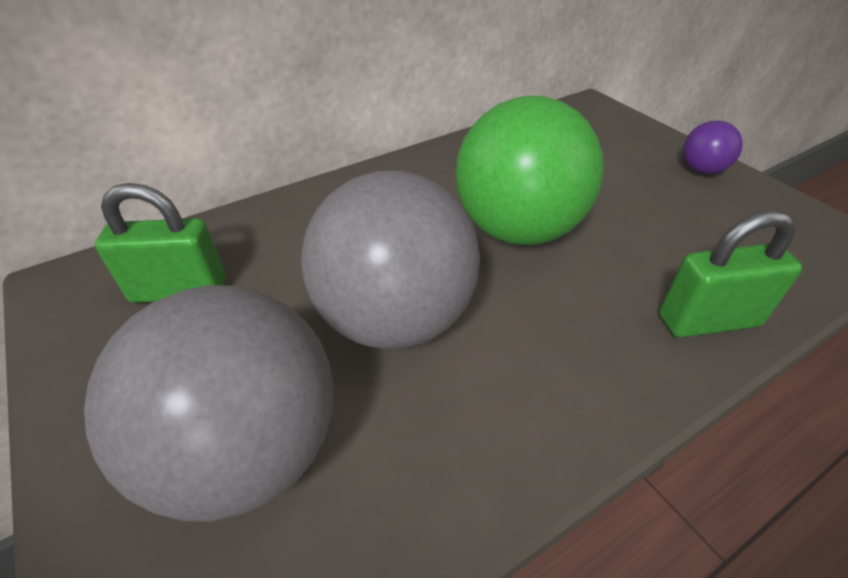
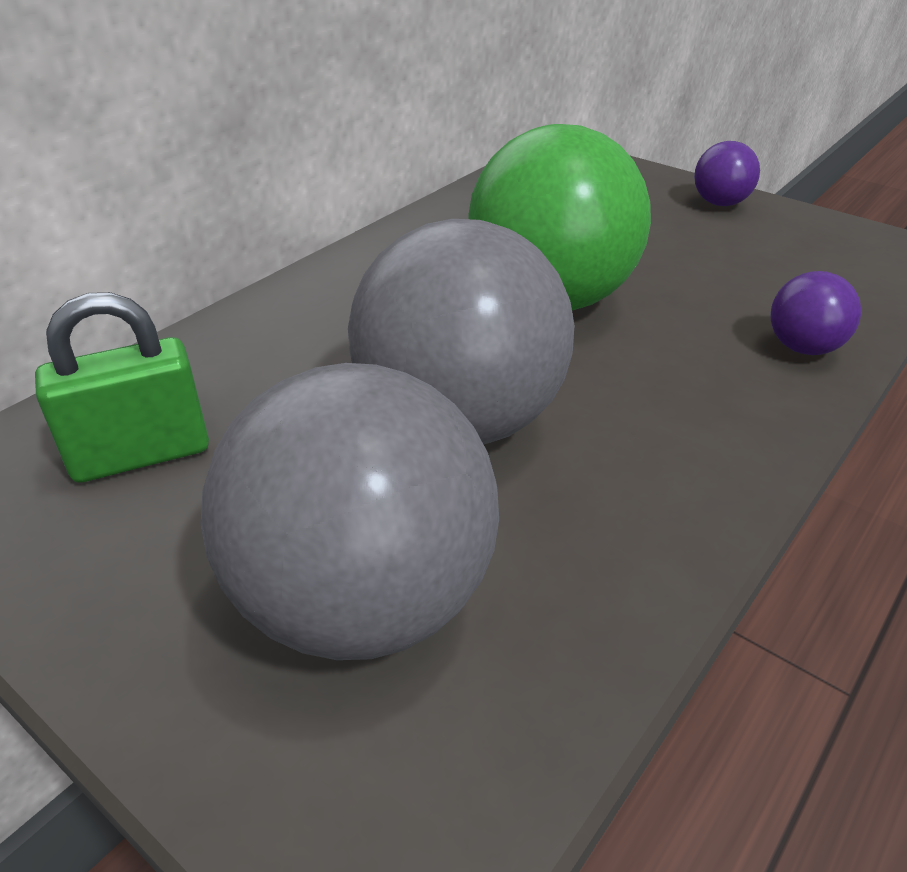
camera: 20 degrees left, 5 degrees down
(708, 320) = (803, 348): green padlock -> purple ball

